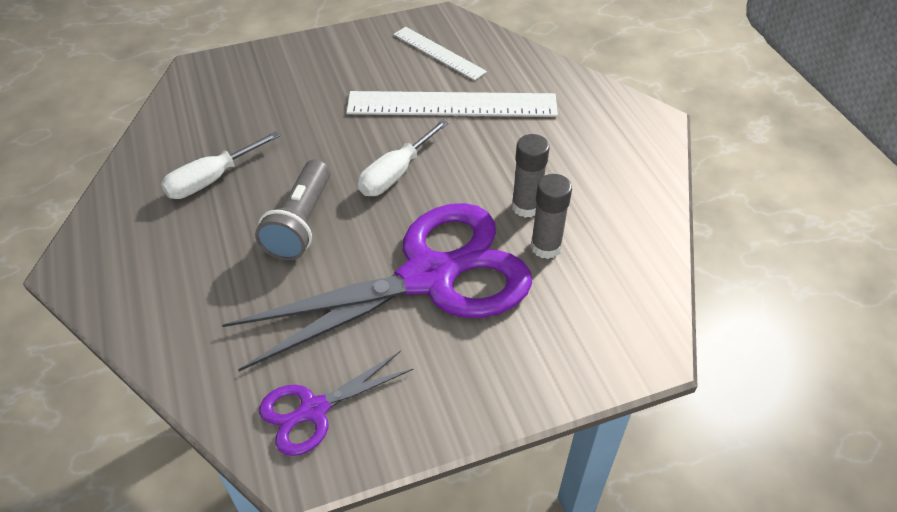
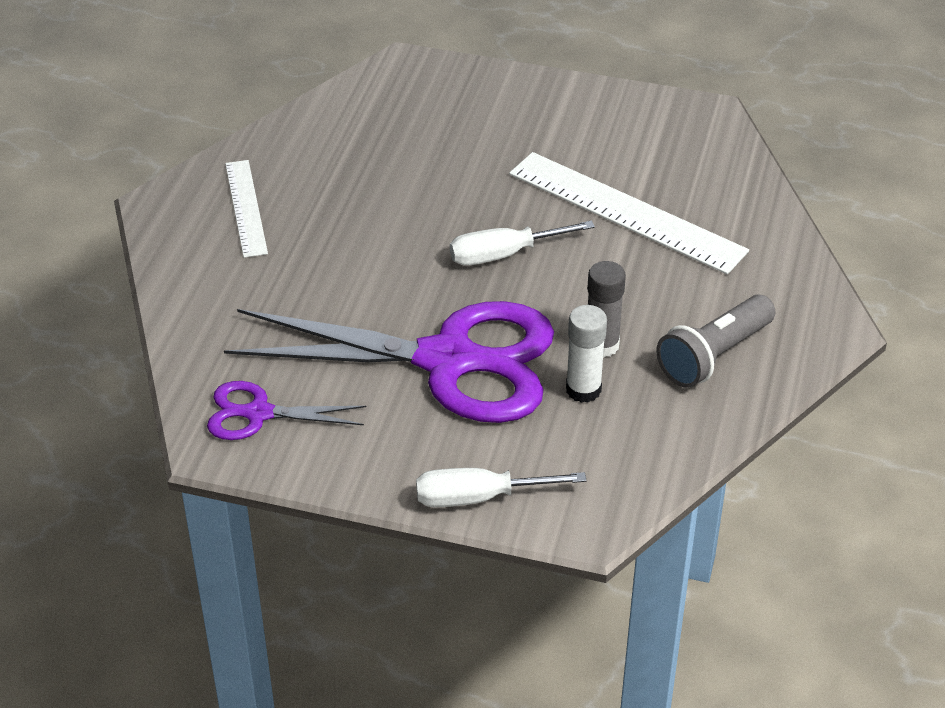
camera: 35 degrees right, 5 degrees down
(211, 179) = (330, 181): white screwdriver -> white screwdriver (478, 497)
(301, 223) = (376, 258): grey flashlight -> grey flashlight (714, 356)
(438, 53) = (665, 151): white ruler -> white ruler (245, 208)
(545, 247) = (583, 389): grey glue stick -> white glue stick

